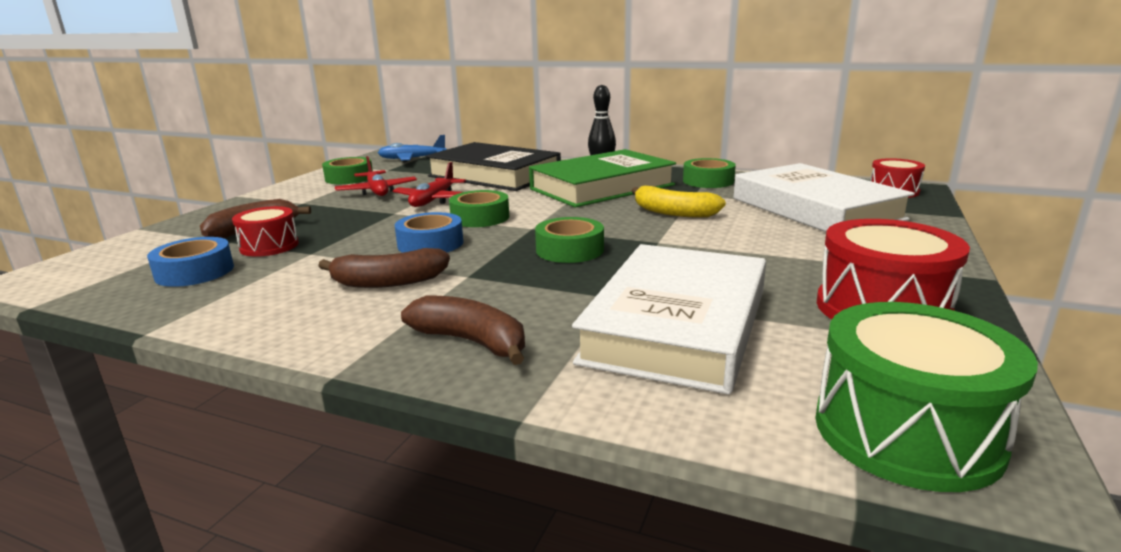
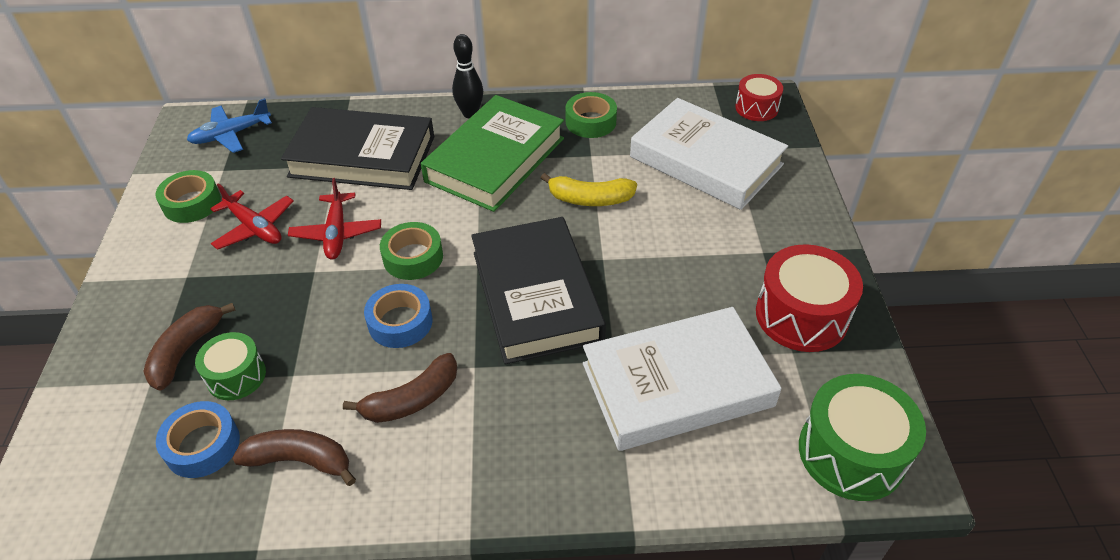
camera: 25 degrees left, 25 degrees up
(269, 246) = (236, 376): red drum -> green drum
(471, 341) = (543, 458): brown banana -> brown banana (300, 460)
(569, 250) = (536, 296): green tape -> black book
(676, 325) = (677, 384): white book -> white book turned 75 degrees clockwise

